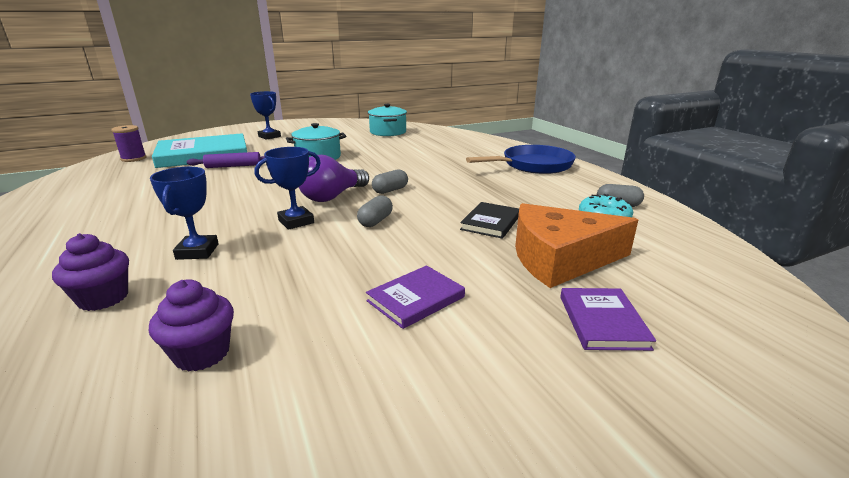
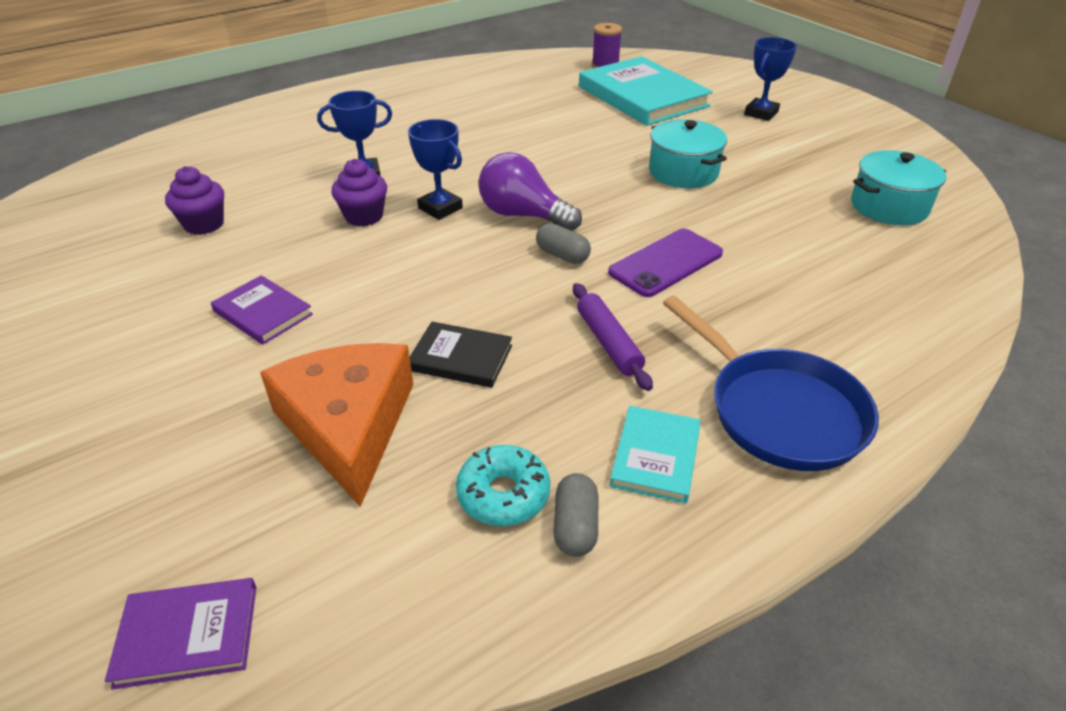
camera: 80 degrees right, 15 degrees up
(103, 298) = (286, 163): purple cupcake -> purple cupcake (364, 216)
(233, 166) = (609, 126): purple rolling pin -> purple rolling pin (608, 343)
(375, 221) = (450, 260): grey capsule -> none
(412, 170) = (666, 263): none -> purple phone
(567, 187) = (655, 457): none -> turquoise book
(602, 321) = (196, 451): purple book -> purple book (188, 635)

